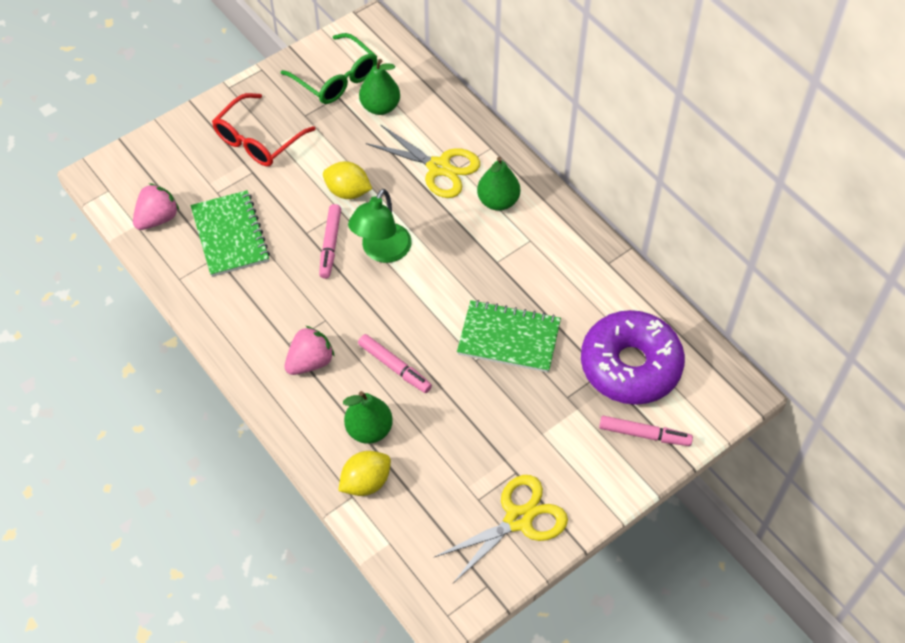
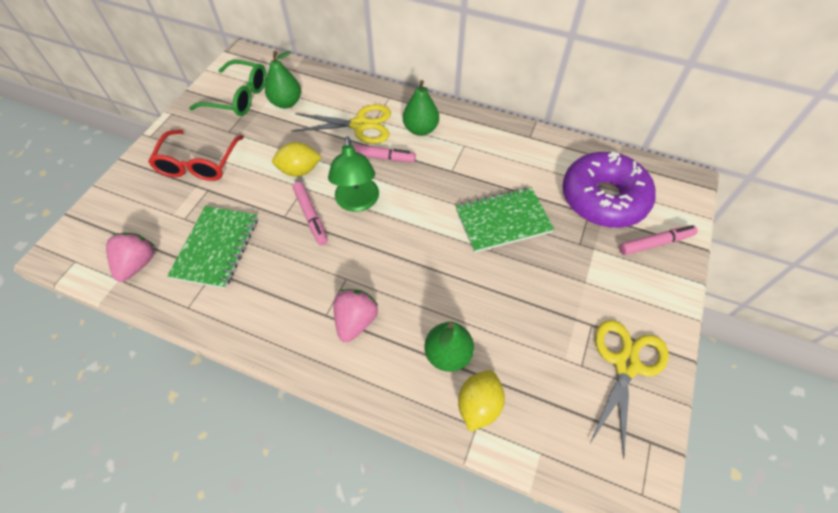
camera: 30 degrees left, 0 degrees up
(230, 235) = (216, 248): green notebook -> green notebook turned 60 degrees clockwise
(394, 367) = (431, 288): pink marker -> pink marker (379, 157)

